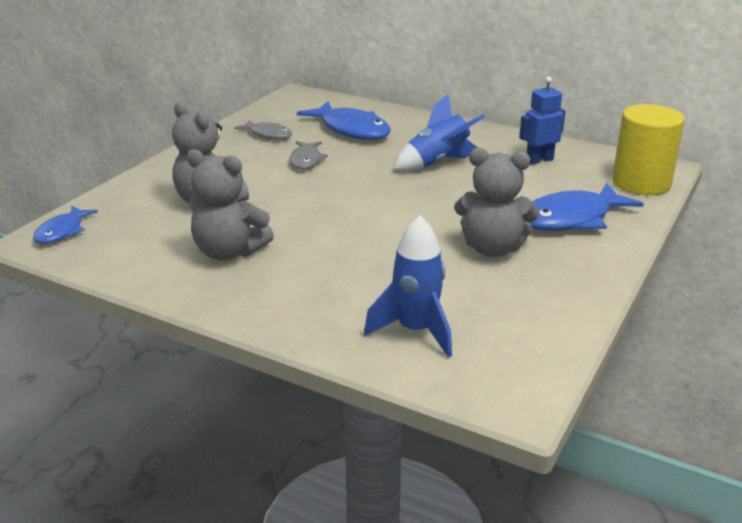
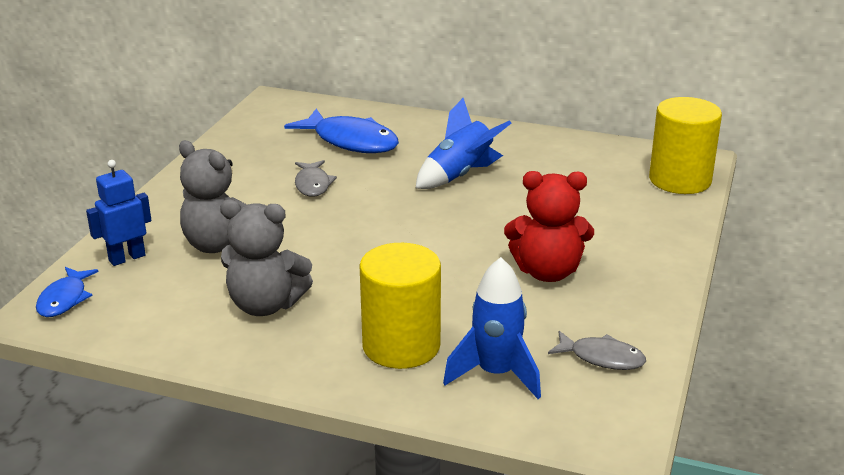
camera: 10 degrees left, 0 degrees up
(268, 134) = (258, 155): grey fish -> grey fish (602, 358)
(336, 298) = (401, 346): none -> yellow cylinder
(492, 248) = (547, 272): grey teddy bear -> red teddy bear
(539, 160) = (567, 162): blue robot -> blue robot (127, 258)
(571, 218) = (619, 229): blue fish -> none

